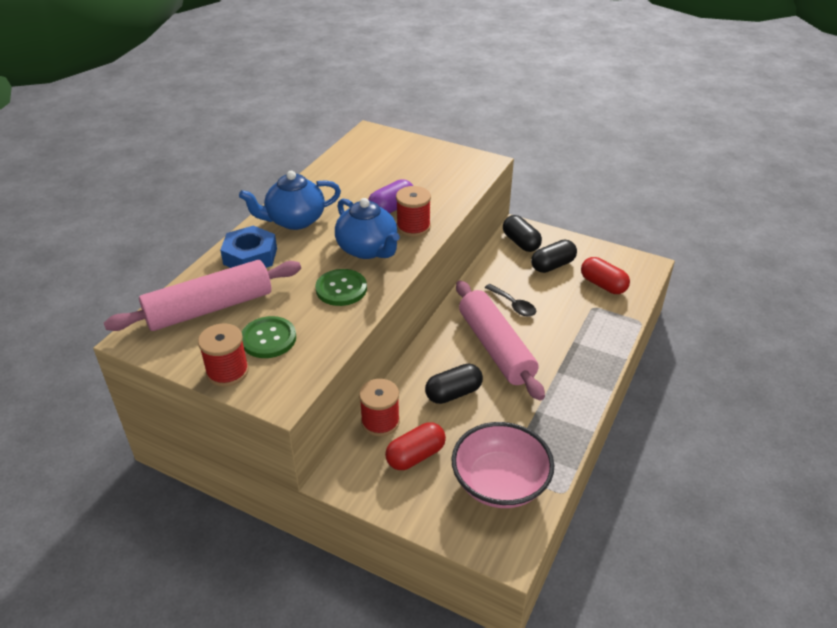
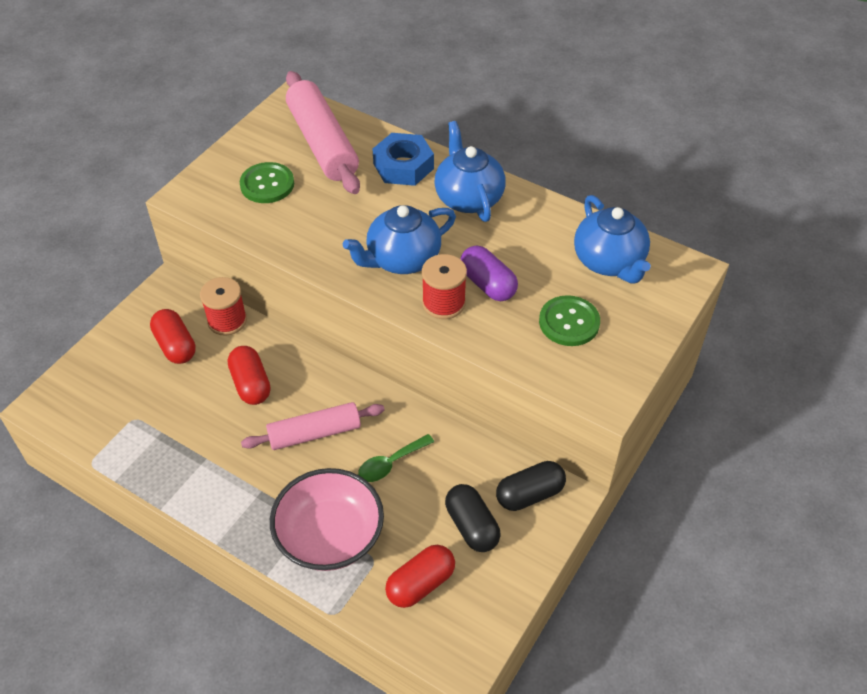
camera: 95 degrees right, 10 degrees up
(227, 371) = (230, 160): red spool -> none
(341, 289) = (333, 236): green button -> green button (569, 322)
(364, 160) = (609, 262): none -> blue teapot
(453, 393) = (251, 384): black capsule -> red capsule
(496, 347) = (315, 433): pink rolling pin -> pink rolling pin, size x0.66
(500, 483) = (120, 410): pink bowl -> pink bowl (329, 536)
(513, 305) = (391, 463): black spoon -> green spoon

